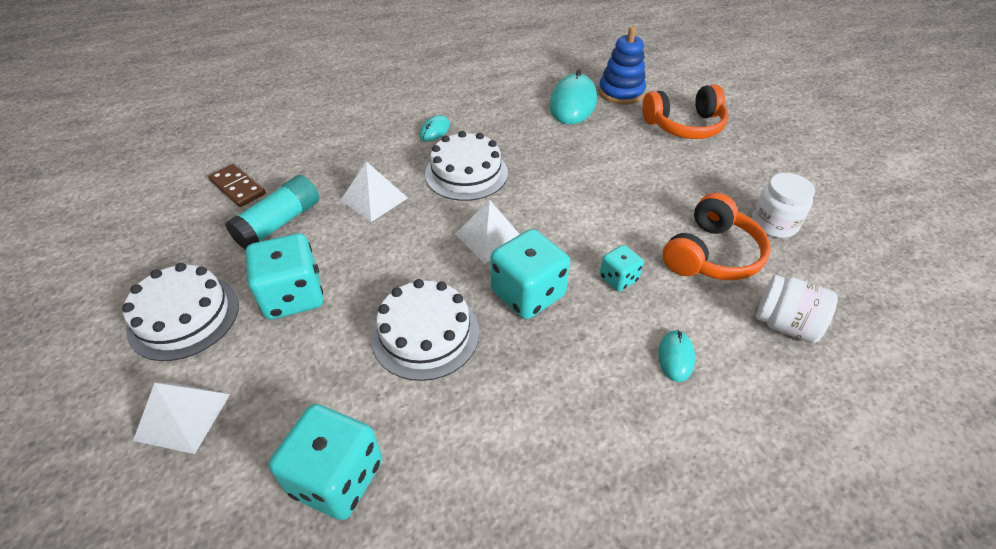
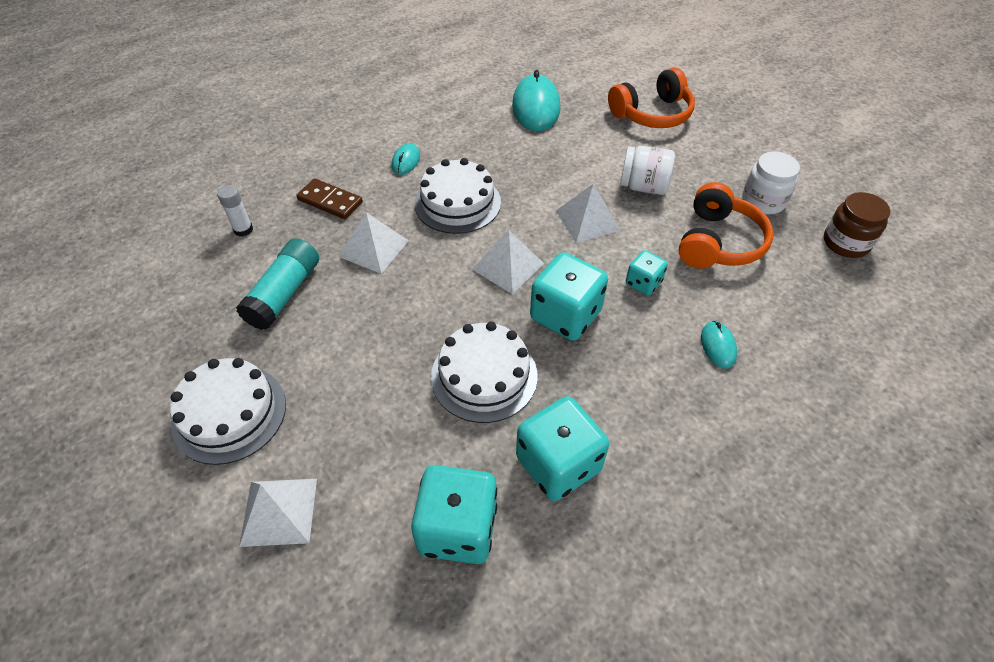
camera: 15 degrees left, 5 degrees up
(238, 187) = (219, 263): brown domino -> brown domino (330, 201)
(271, 164) = (243, 230): none -> white glue stick
(293, 296) = (335, 367): turquoise dice -> turquoise dice (558, 464)
(584, 210) = (587, 220): none -> white pyramid
(621, 92) = (579, 87): blue stacking toy -> none
(785, 324) = (800, 295): white jar -> white jar (643, 186)
(854, 281) = (845, 243): none -> brown jar

